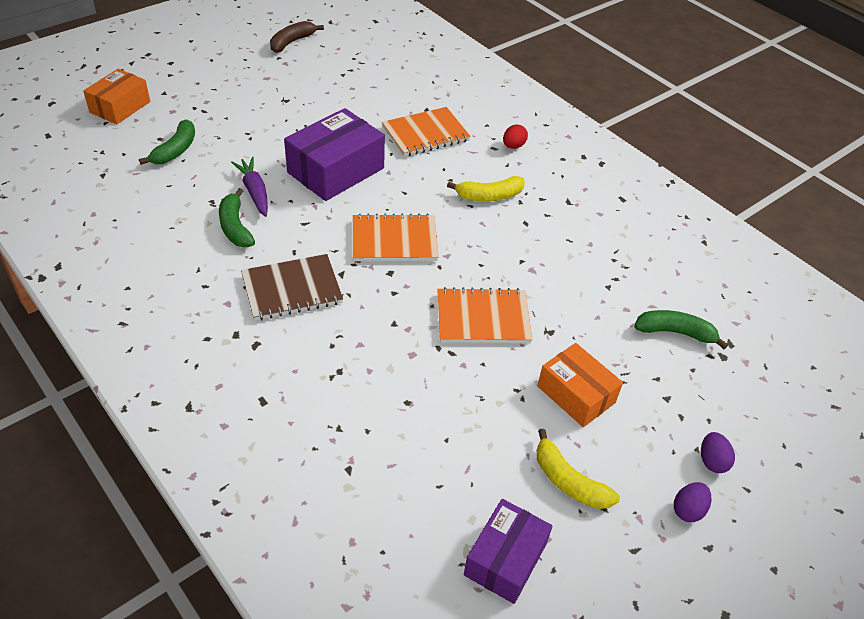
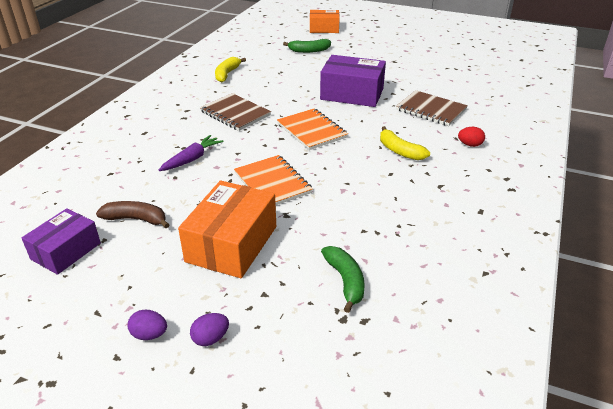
camera: 65 degrees right, 10 degrees down
(235, 227) = (268, 83): green banana -> none
(255, 192) = (302, 79): purple carrot -> purple carrot (192, 159)
(292, 42) = (451, 45): brown banana -> brown banana (136, 219)
(425, 134) = (431, 110): orange notebook -> brown notebook
(505, 559) = (66, 251): purple box -> purple box turned 60 degrees counterclockwise
(568, 481) = (146, 262): yellow banana -> yellow banana (227, 74)
(576, 394) = (232, 244): orange box -> orange box, size x1.54

